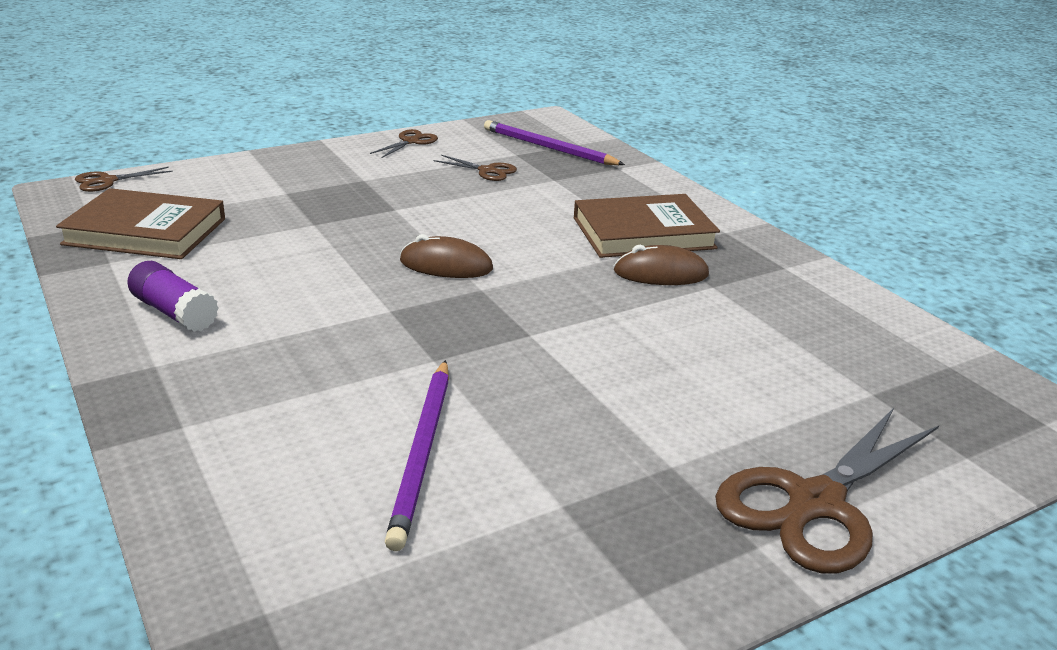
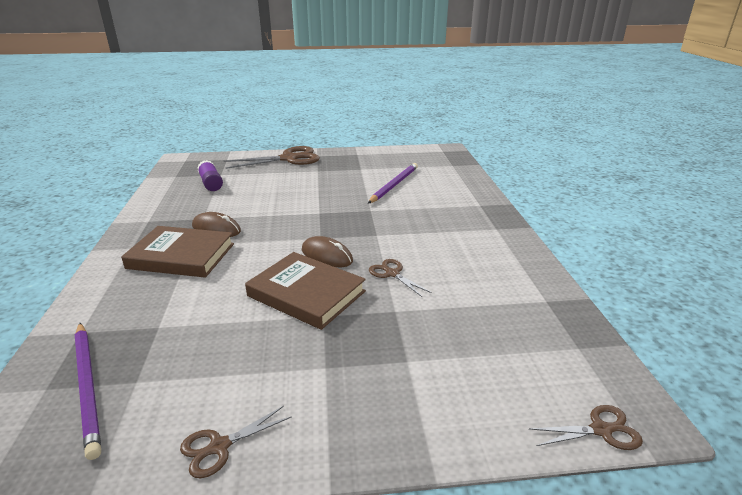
camera: 155 degrees left, 0 degrees up
(145, 231) = (529, 329): brown book -> brown book (306, 294)
(174, 313) = (492, 253): purple glue stick -> purple glue stick (211, 183)
(487, 171) = (199, 354): brown scissors -> brown scissors (392, 274)

